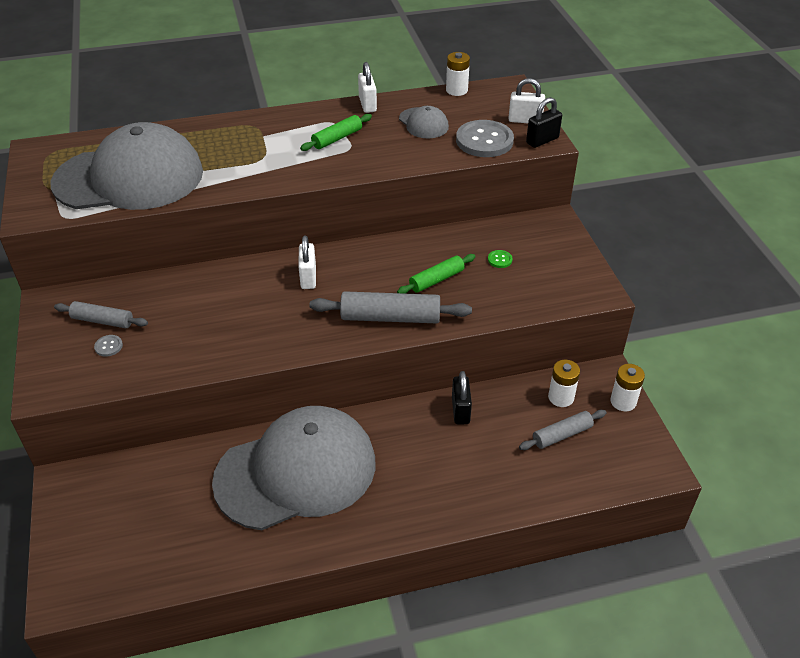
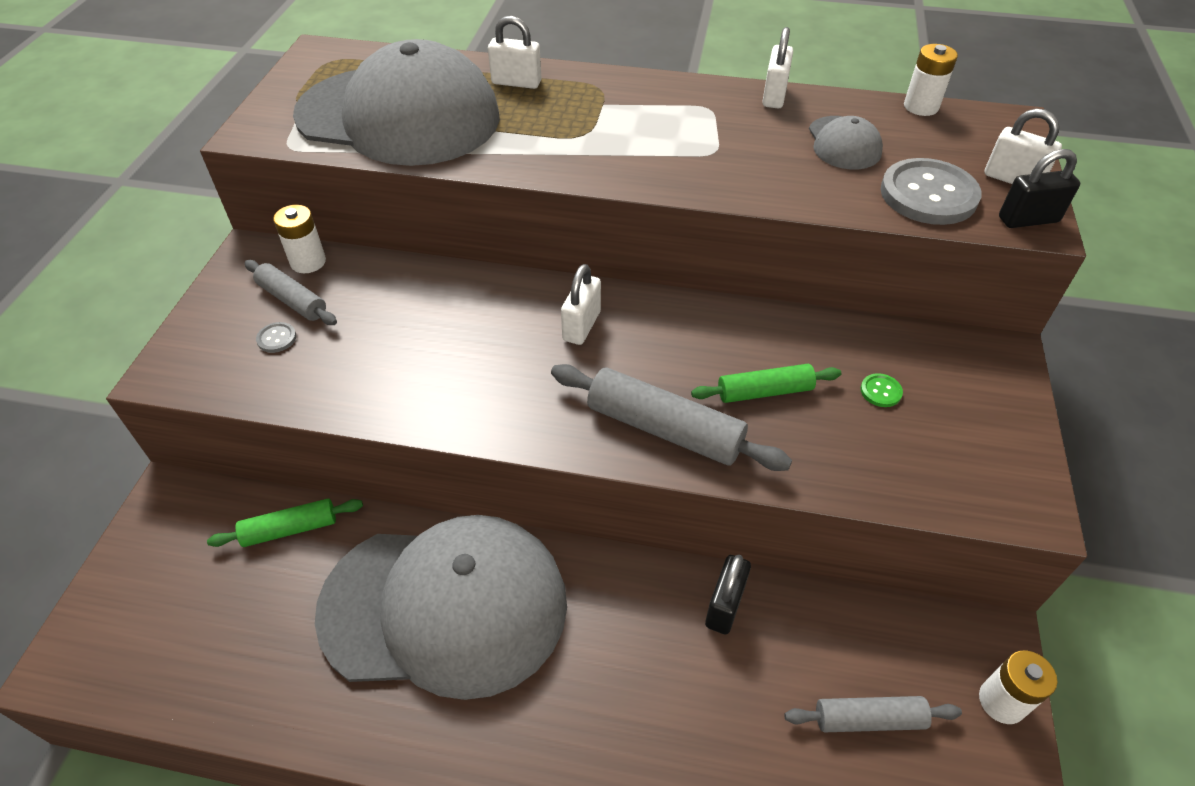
camera: 25 degrees right, 5 degrees up
(196, 136) = (516, 82): none -> white padlock
(337, 138) = (703, 133): green rolling pin -> green rolling pin (290, 529)
(561, 397) = (895, 649): white battery -> white battery (308, 262)

